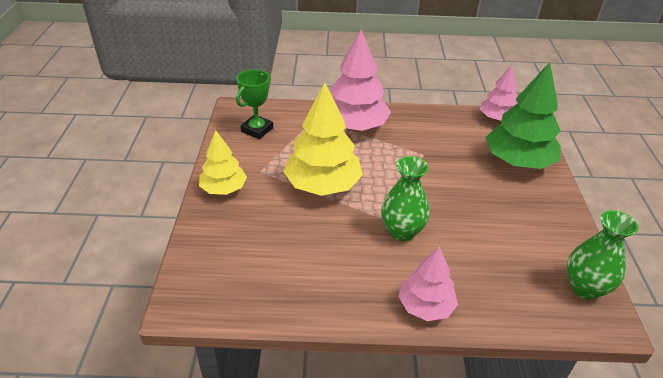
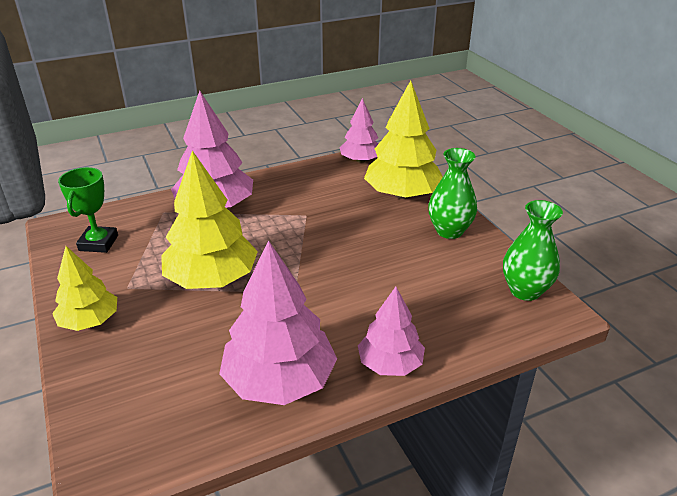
camera: 25 degrees left, 5 degrees down
(332, 285) = (279, 380): none -> pink tree
(402, 231) = (325, 298): green vase -> green vase (449, 231)
(518, 161) = (402, 195): green tree -> yellow tree

